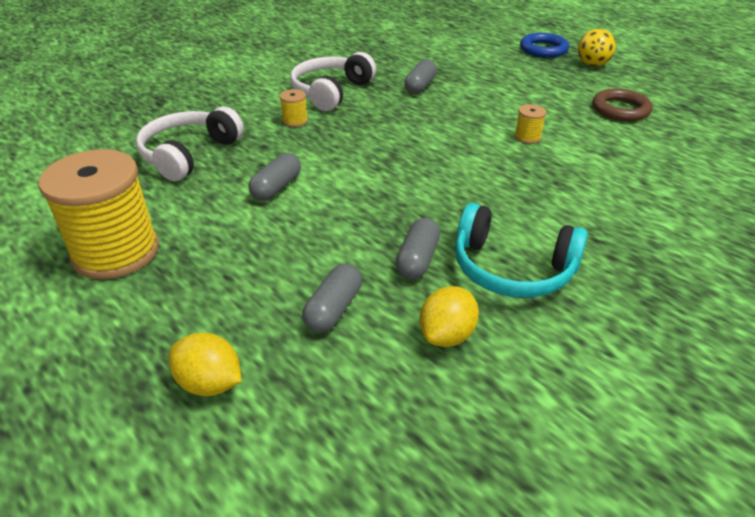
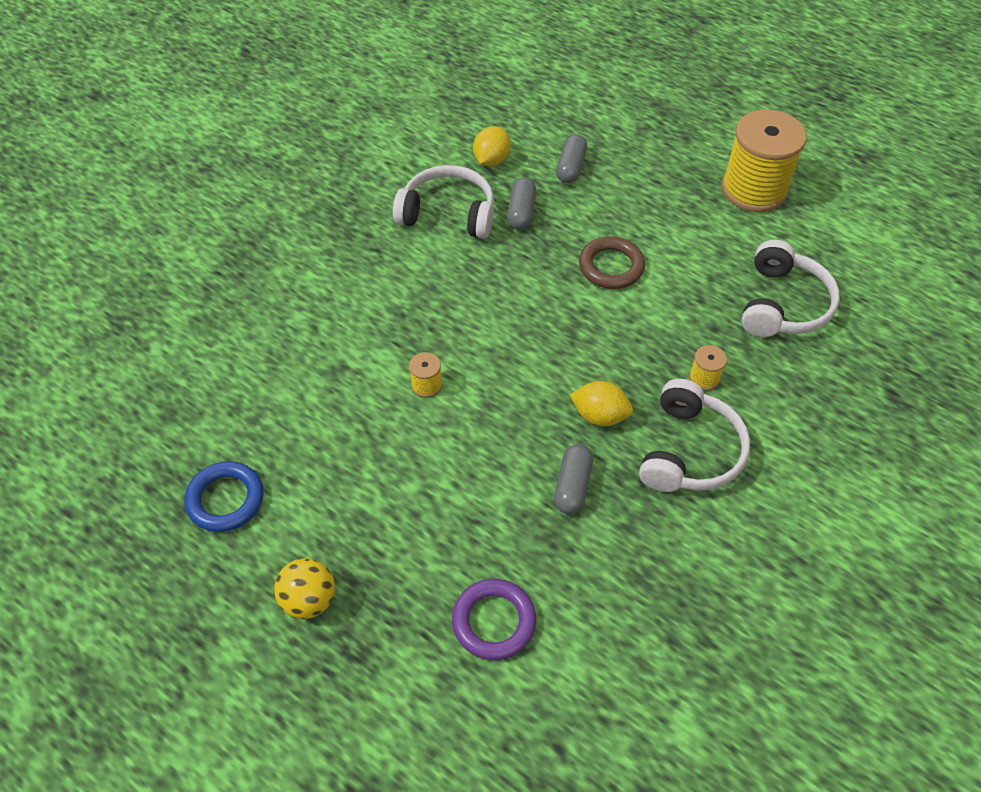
camera: 170 degrees right, 15 degrees up
(210, 383) = (625, 118): yellow lemon -> yellow lemon (599, 416)
(276, 187) = (668, 271): grey capsule -> none
(480, 52) = (494, 622): none -> purple ring
(512, 269) = (448, 213): turquoise headphones -> white headphones
(543, 49) = (383, 651): blue ring -> blue ring (225, 499)
(620, 109) = (301, 464): brown ring -> brown ring (611, 266)

